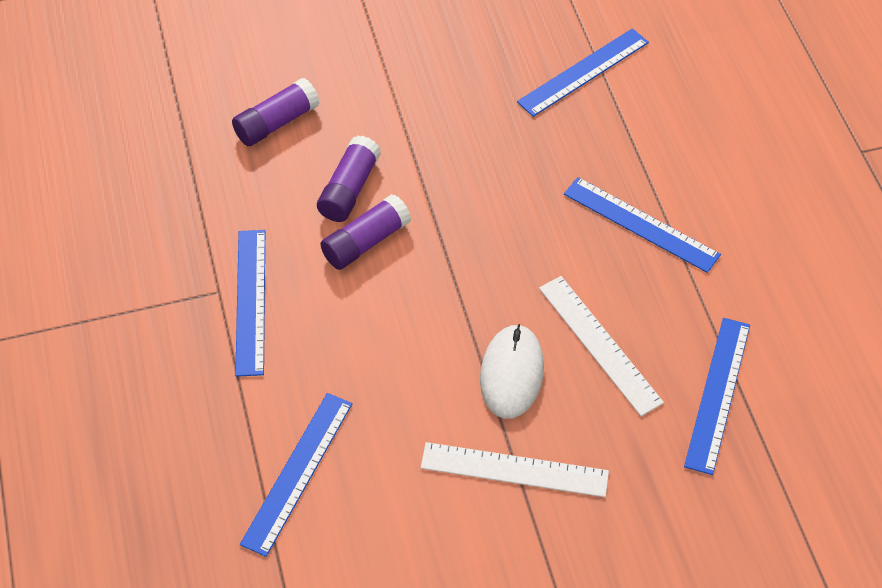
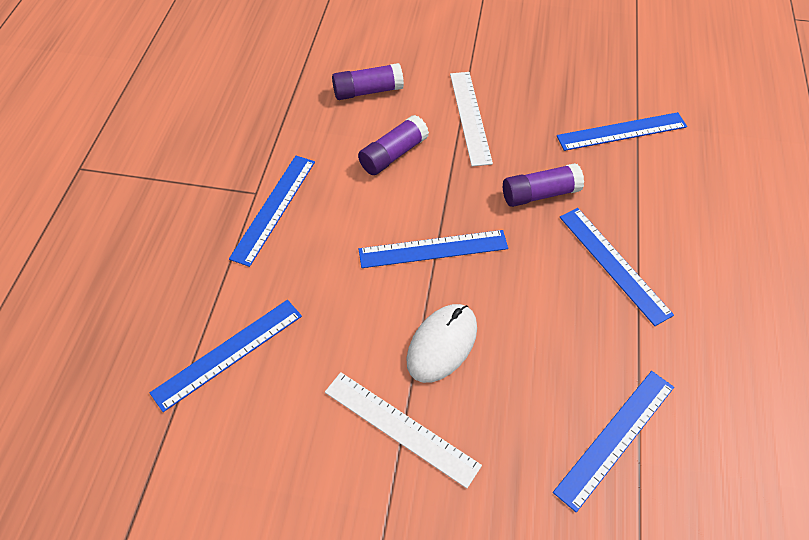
camera: 25 degrees right, 0 degrees up
(366, 242) = (384, 197): purple glue stick -> purple glue stick (540, 194)
(450, 279) = (433, 249): none -> blue ruler
(599, 344) = (529, 350): white ruler -> white ruler (470, 117)

